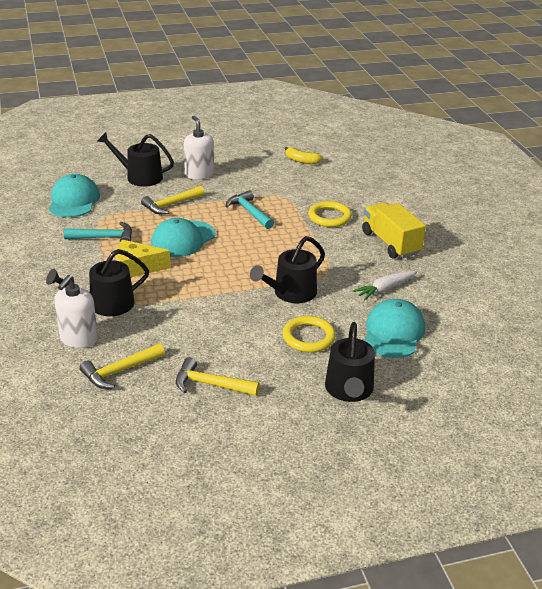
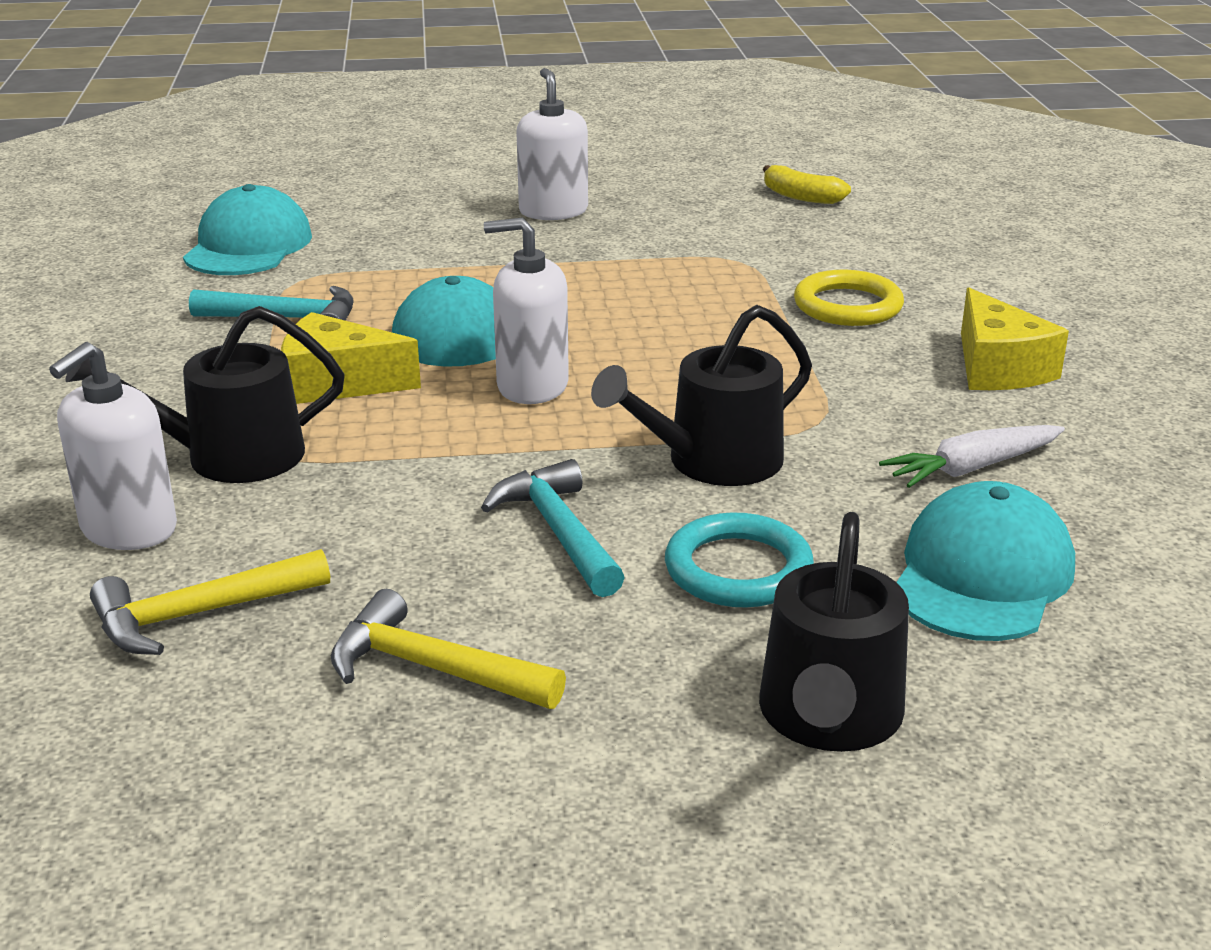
camera: 10 degrees right, 5 degrees down
(140, 177) = (416, 210): black watering can -> none
(171, 205) = (467, 264): yellow hammer -> none
(214, 264) = (532, 386): none -> white soap dispenser
(249, 212) = (651, 286): turquoise hammer -> turquoise hammer (558, 531)
(308, 337) = (738, 569): yellow ring -> turquoise ring
(390, 243) = (998, 368): yellow truck -> yellow cheese

